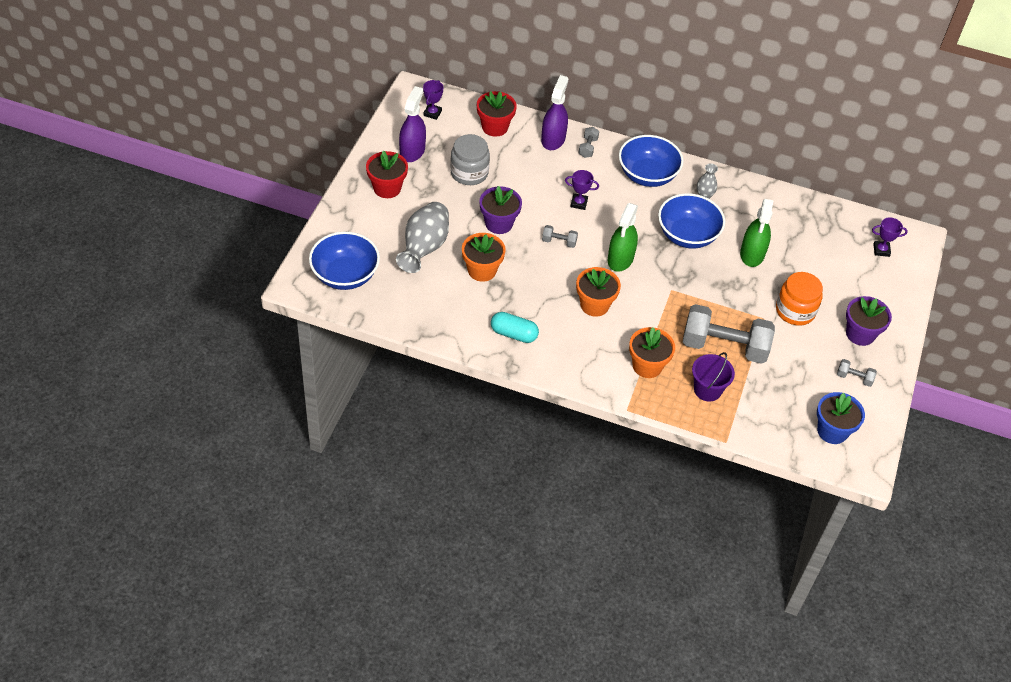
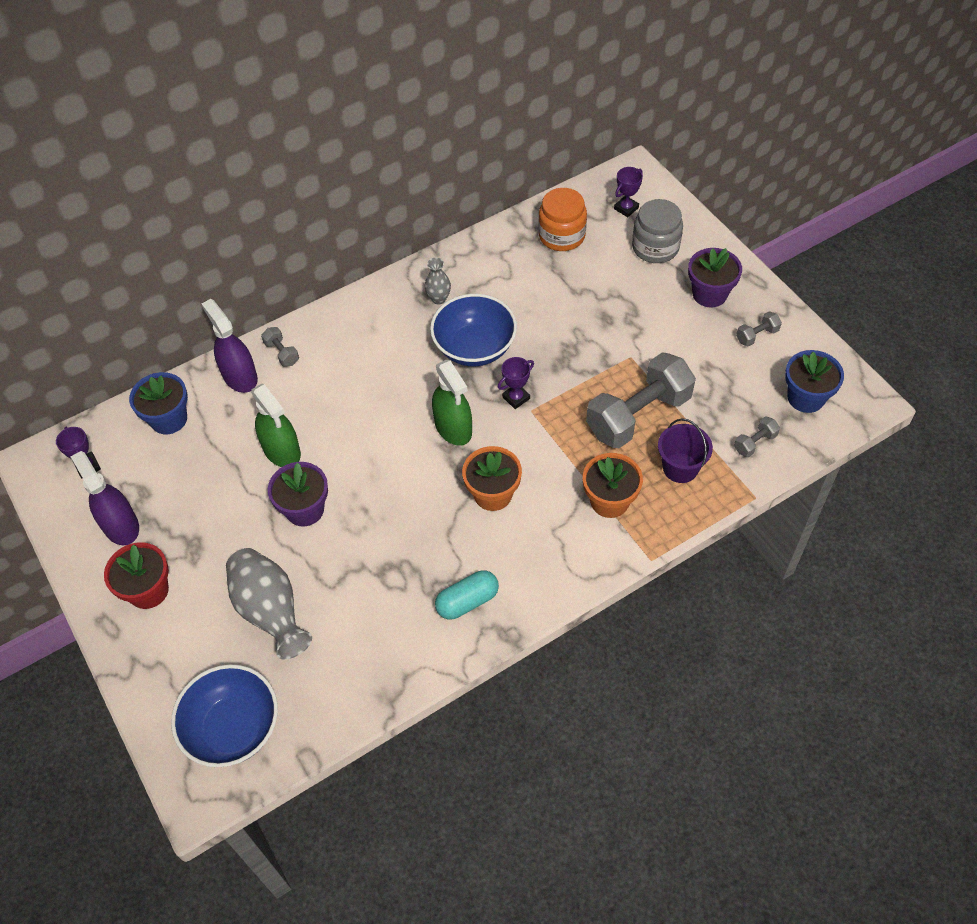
camera: 45 degrees left, 5 degrees up
(469, 173) = (208, 489): grey jar -> grey jar (655, 247)
(482, 270) = (354, 572): orange flower pot -> none
(495, 127) = (169, 419): red flower pot -> blue flower pot
(559, 242) = (381, 468): grey dumbbell -> grey dumbbell (755, 443)
(579, 203) = (347, 413): purple trophy -> purple trophy (516, 398)
(647, 175) = (367, 327): blue bowl -> none
(752, 254) = (544, 310): green spray bottle -> green spray bottle (281, 450)
(795, 311) = (642, 325): orange jar -> orange jar (561, 236)

